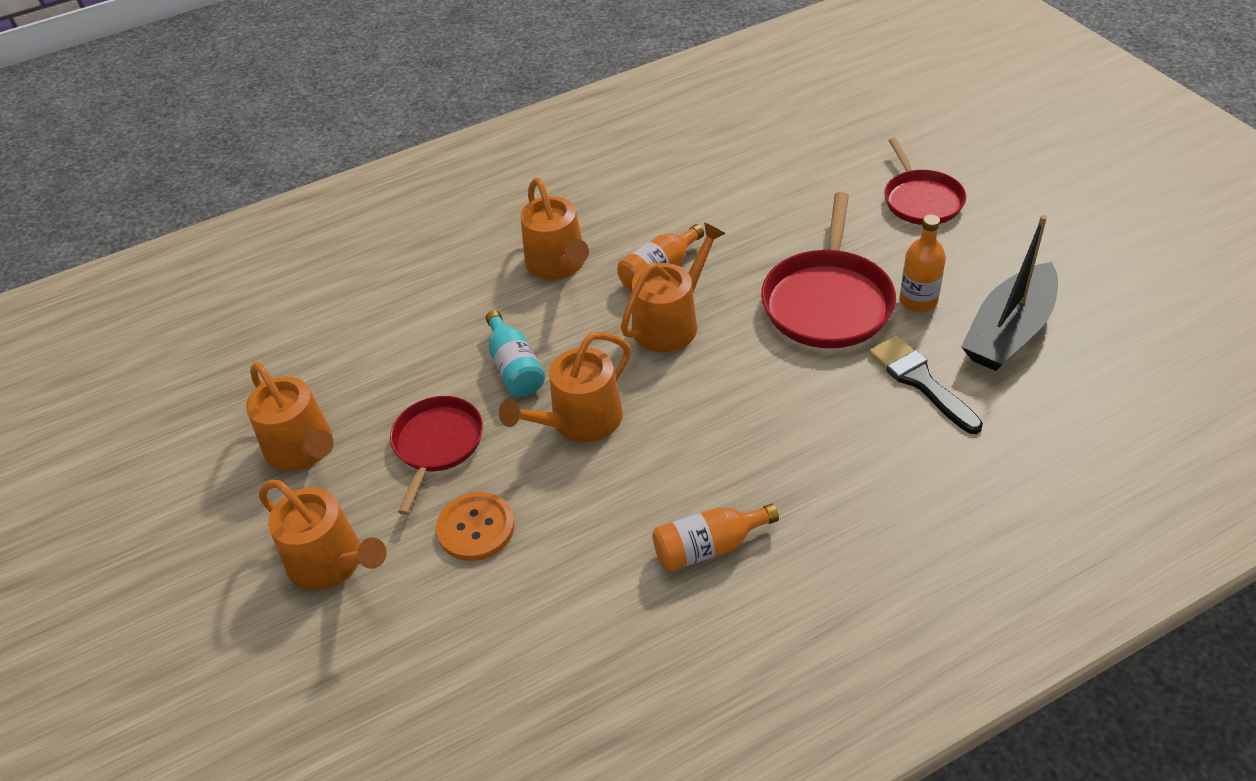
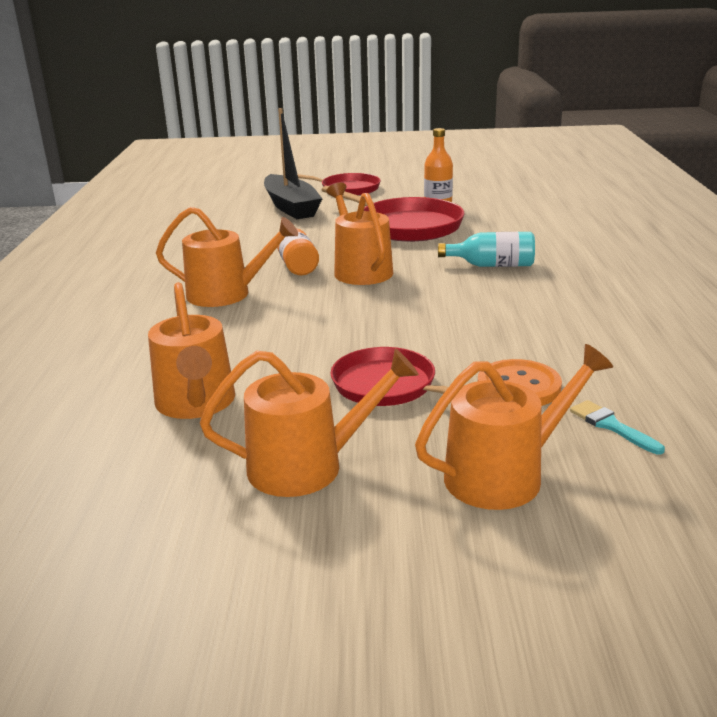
camera: 65 degrees left, 20 degrees down
(433, 611) = (611, 426): none -> turquoise brush
(515, 367) = (331, 333): turquoise bottle -> turquoise bottle (492, 265)
(580, 421) = (431, 320): orange watering can -> orange watering can (196, 403)
(708, 547) = (612, 302): orange bottle -> none
(920, 381) = (510, 220): black brush -> none
(1009, 332) = (492, 195): black boat -> black boat (291, 207)

